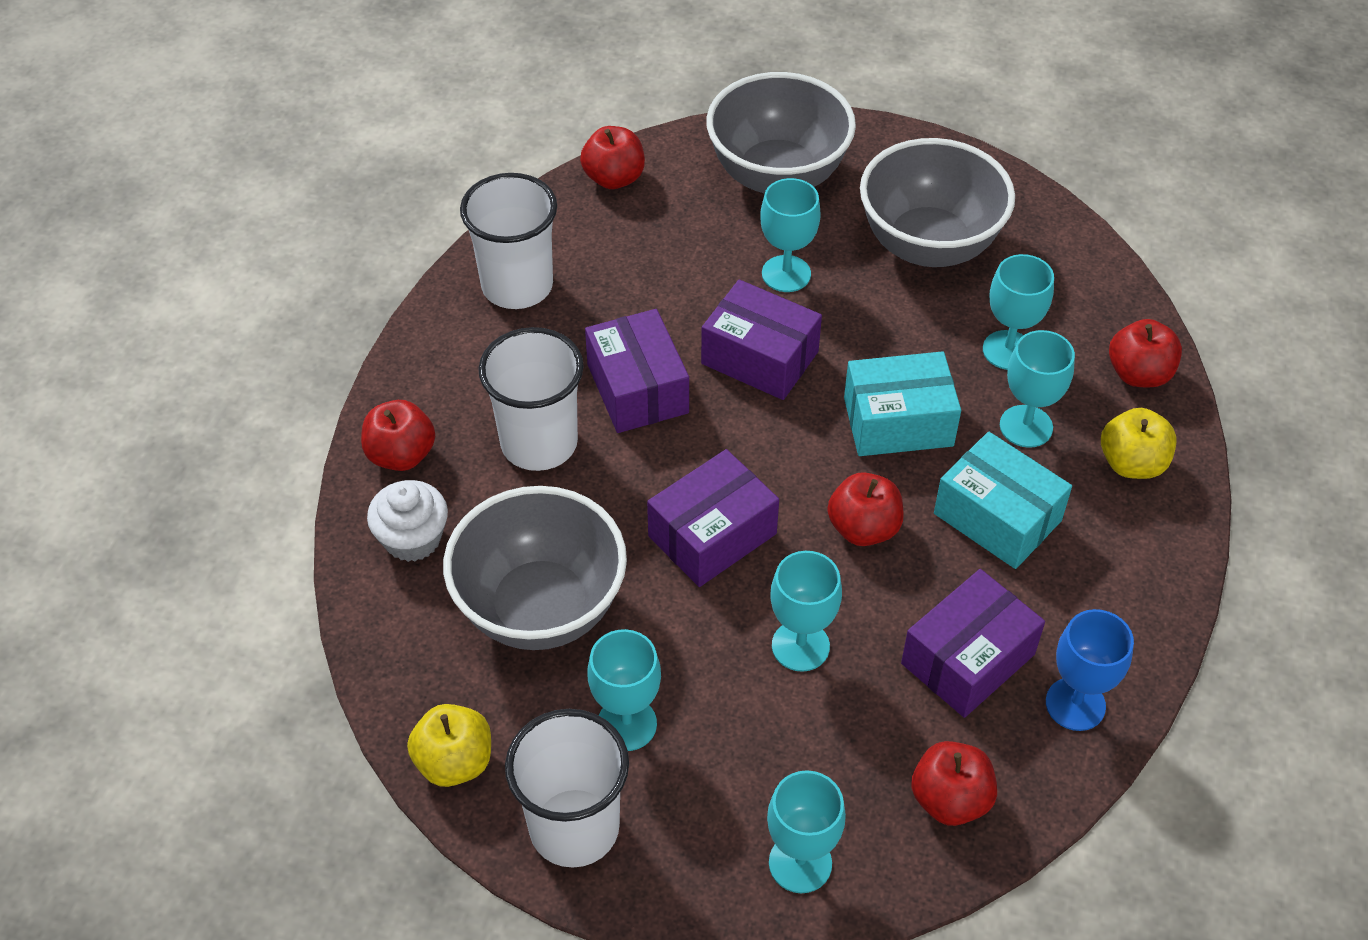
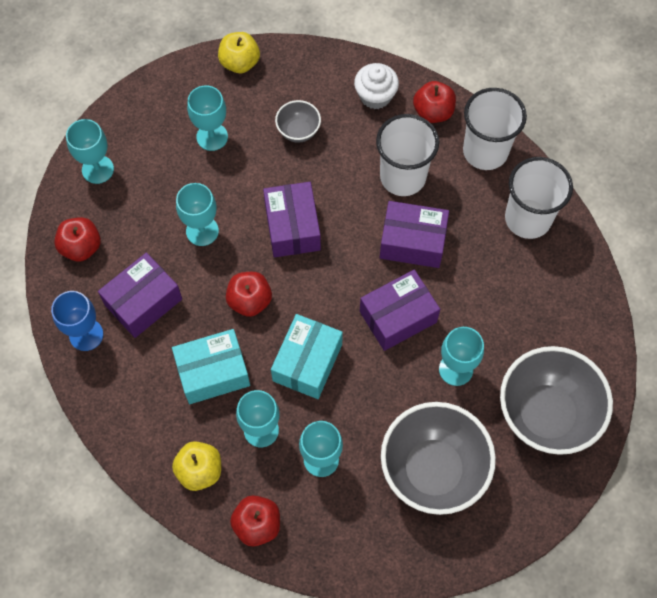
camera: 120 degrees right, 15 degrees up
(541, 608) = (298, 131): grey bowl -> grey bowl, size x0.47
(574, 827) = (176, 93): white cup -> white cup (485, 151)
(614, 178) = (595, 315): red apple -> none
(968, 659) = (143, 302): purple box -> purple box turned 60 degrees clockwise

